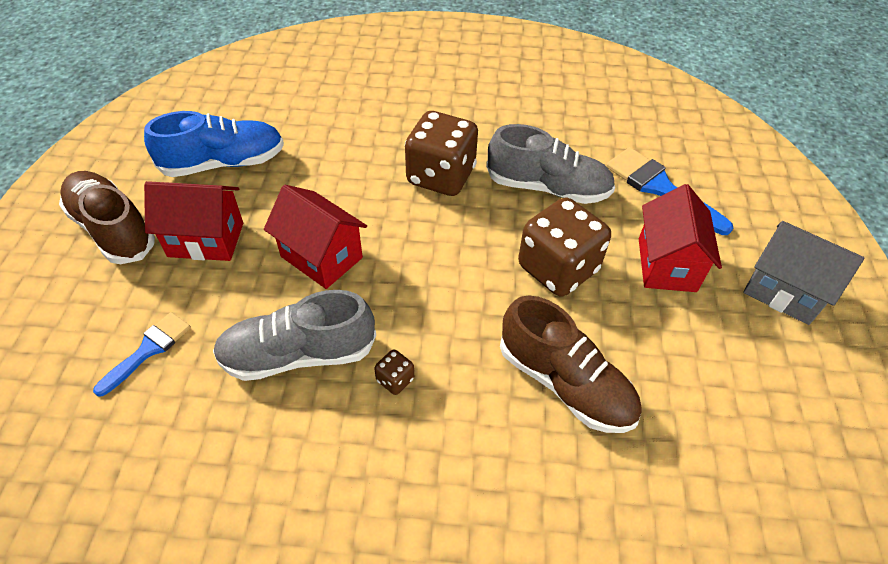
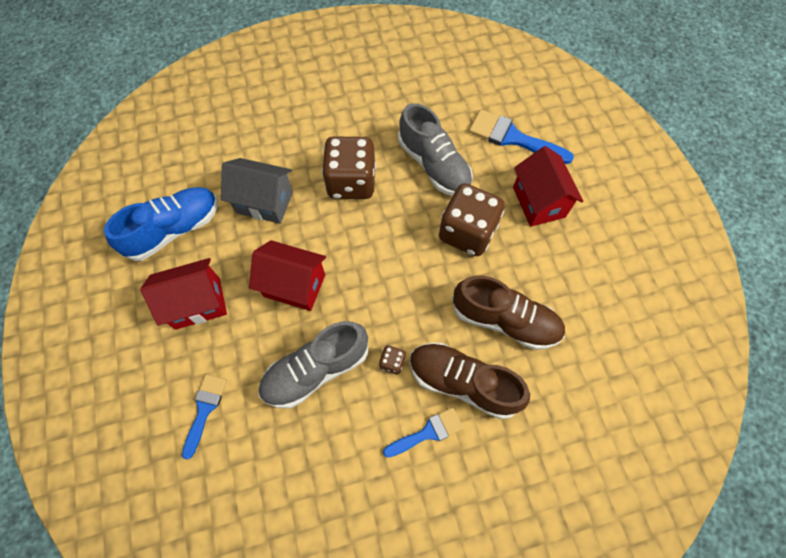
camera: 20 degrees left, 15 degrees up
(113, 229) = (117, 322): brown shoe -> brown shoe (463, 382)
(400, 480) = (428, 432): none -> blue brush
(547, 187) = (434, 165): grey shoe -> grey shoe turned 60 degrees clockwise
(783, 291) = (620, 196): grey house -> grey house (264, 202)

